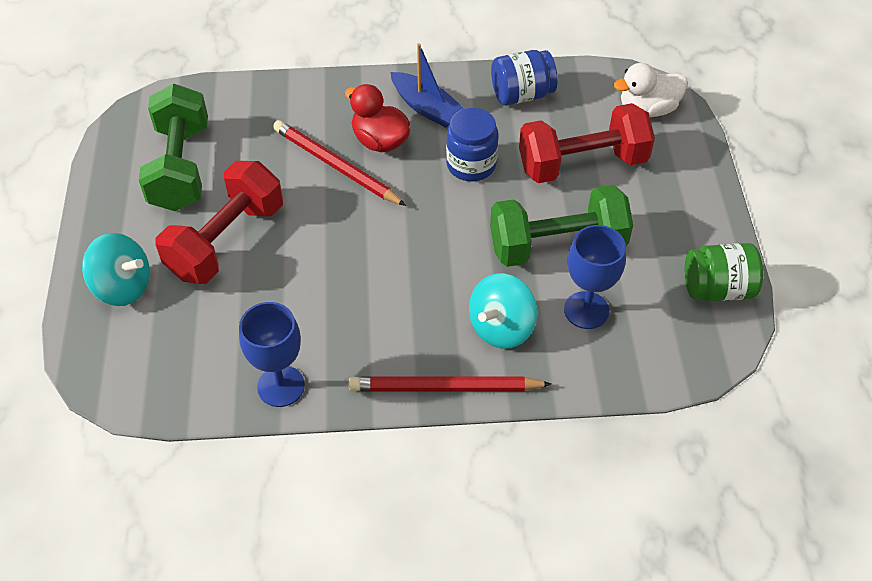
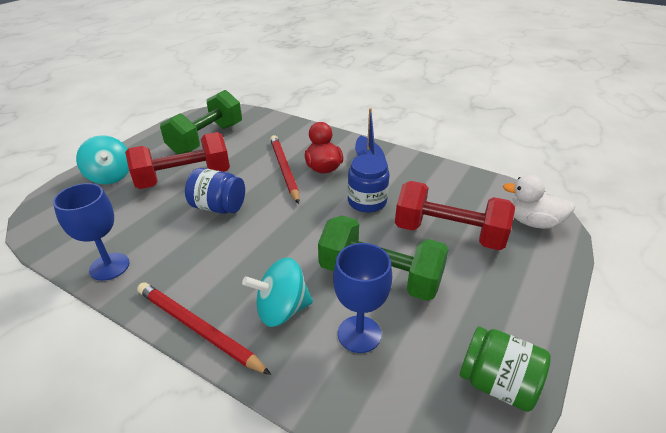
camera: 35 degrees right, 15 degrees down
(522, 95) = (440, 179): blue jar -> blue jar (218, 207)

